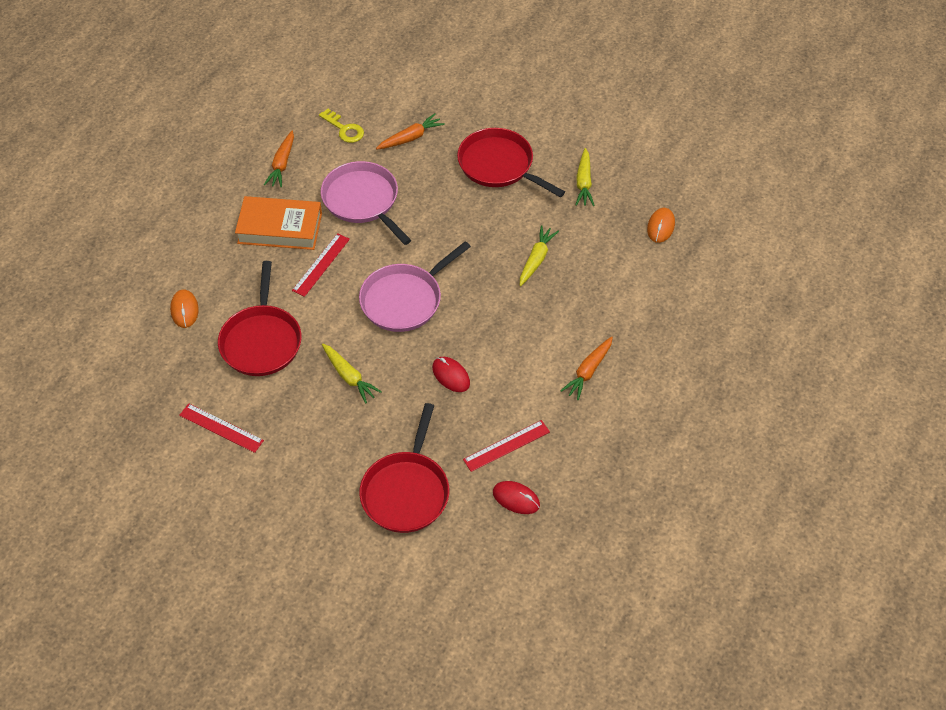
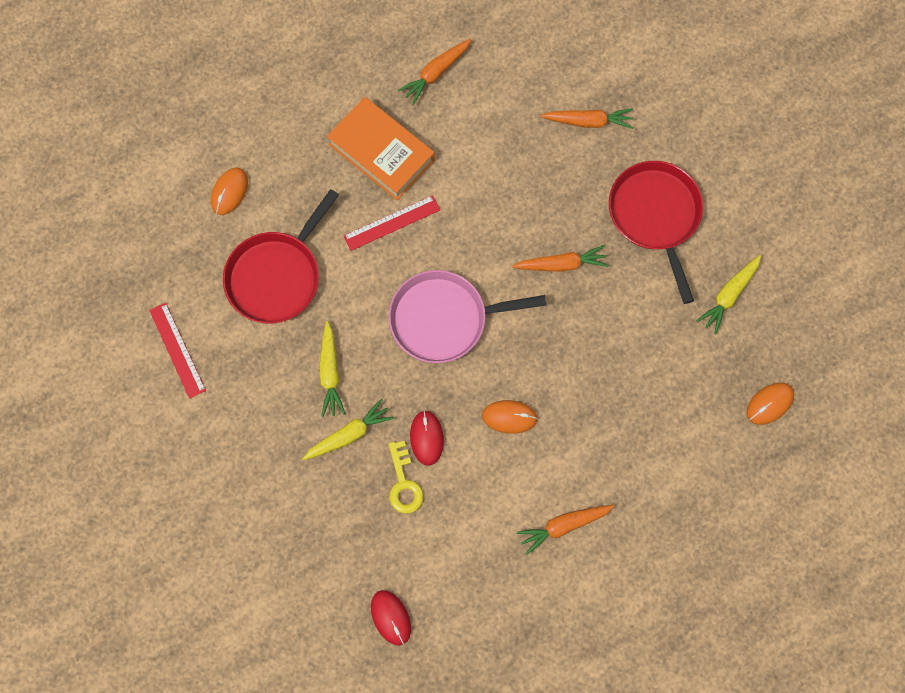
camera: 35 degrees right, 20 degrees up
(344, 129) = (528, 67): yellow key -> yellow key (403, 483)
(362, 200) = (485, 170): pink pan -> none
(406, 492) = (296, 538): red pan -> none
(459, 225) = (561, 264): none -> orange carrot
(498, 330) = (509, 417): none -> orange mouse
(506, 446) = (423, 553): red ruler -> none
(536, 260) = (609, 358): yellow carrot -> yellow carrot (349, 434)

